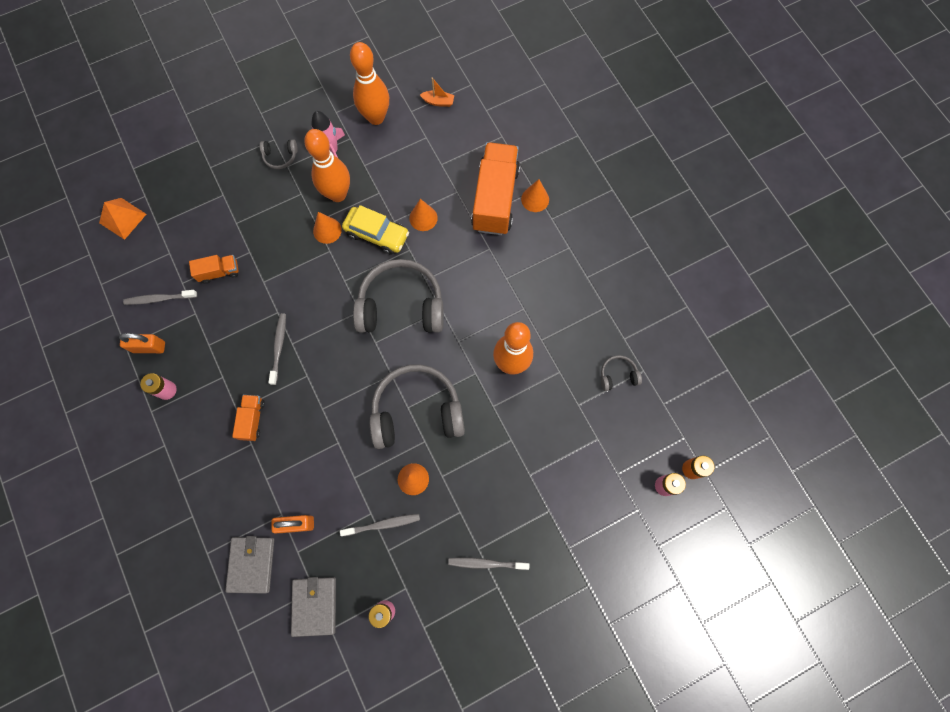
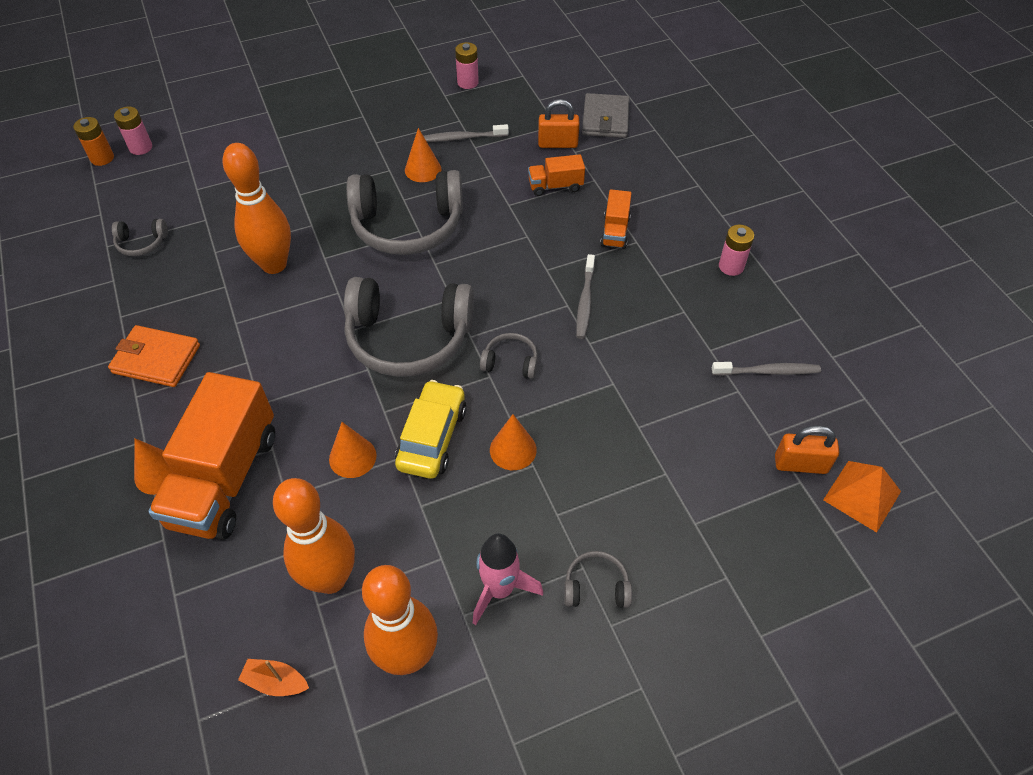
camera: 175 degrees left, 20 degrees down
(149, 347) = (767, 314): orange padlock -> orange padlock (800, 464)
(219, 272) = (682, 401): orange truck -> orange truck (555, 186)
(314, 605) = (538, 89): grey wallet -> none
(330, 292) = (510, 362): none -> grey headphones
(338, 194) = (492, 508): orange bowling pin -> orange bowling pin (330, 578)
(377, 234) = (432, 437): yellow car -> yellow car turned 75 degrees clockwise
(486, 563) = (357, 106): grey toothbrush -> none
(566, 275) = (156, 359): none -> orange wallet

